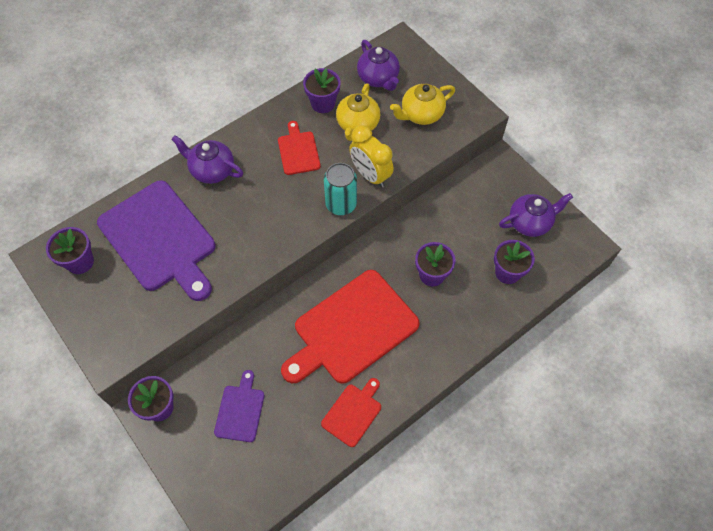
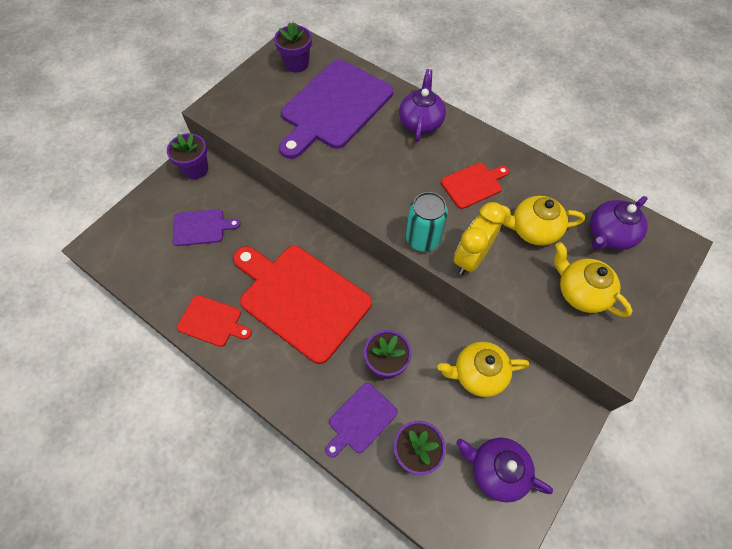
camera: 75 degrees right, 0 degrees up
(323, 103) = (545, 191): purple flower pot -> none
(456, 211) = (478, 374): none -> yellow teapot
(474, 305) = (361, 420): none -> purple cutting board
(530, 222) = (496, 470): purple teapot -> purple teapot turned 150 degrees clockwise

